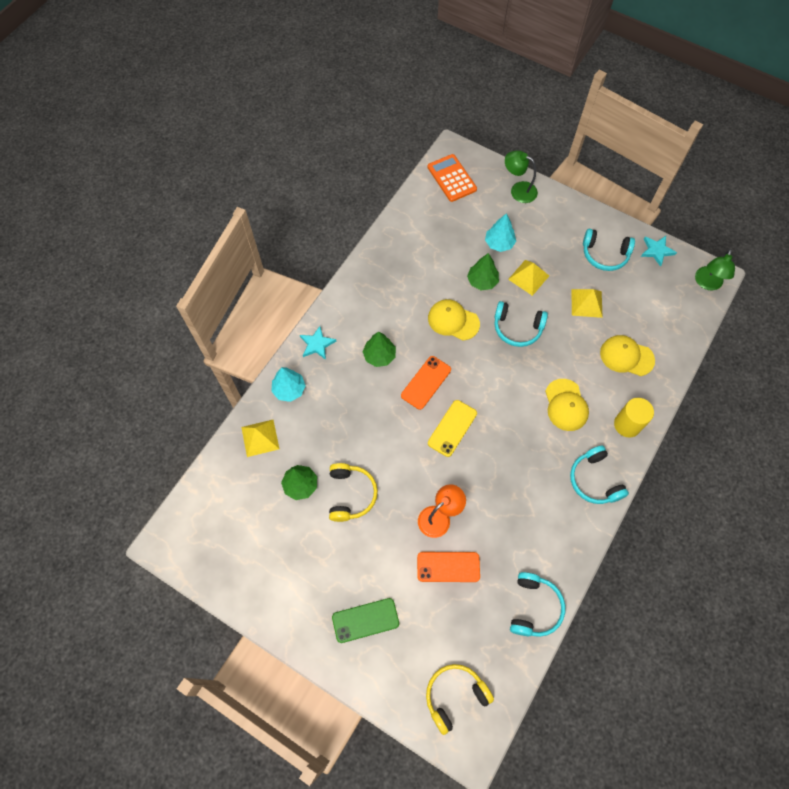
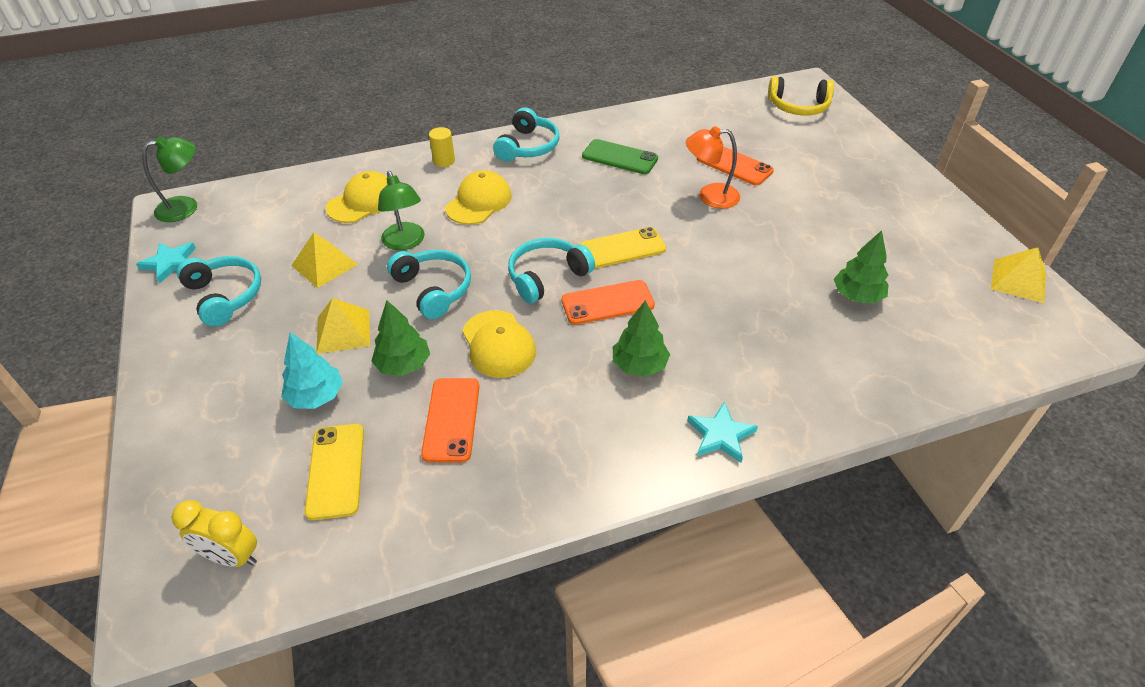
camera: 140 degrees left, 20 degrees down
(260, 438) = (888, 370): yellow pyramid -> yellow pyramid (1018, 280)
(289, 389) = (807, 402): turquoise tree -> none
(351, 494) = (797, 258): yellow headphones -> none
(365, 620) = (850, 173): green phone -> green phone (619, 157)
(434, 273) = (451, 419): none -> orange phone
(452, 178) = (232, 557): orange calculator -> yellow clock
(453, 224) = (336, 470): none -> yellow phone
(518, 190) = (178, 454): green lamp -> green lamp (405, 242)
(534, 607) = (679, 114): turquoise headphones -> turquoise headphones (547, 277)
(626, 356) = (363, 201): yellow cap -> yellow cap turned 105 degrees counterclockwise
(627, 425) = (444, 161): yellow cylinder -> yellow cylinder, size x0.64

